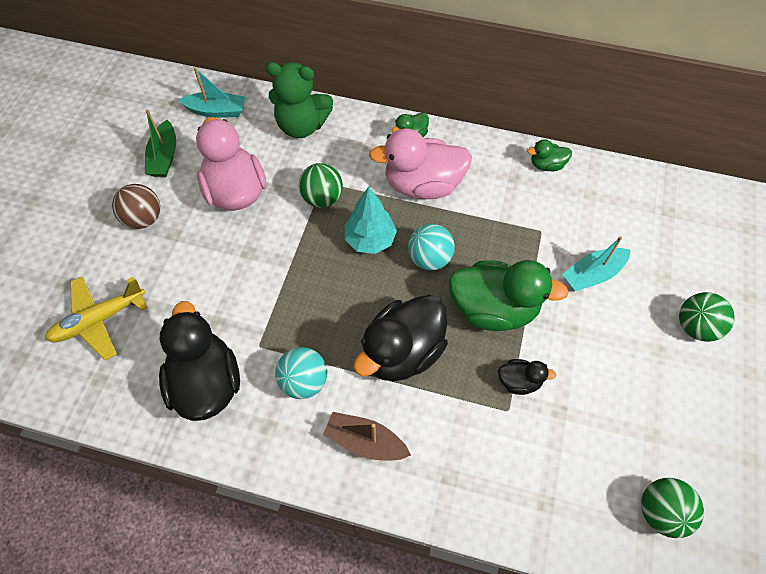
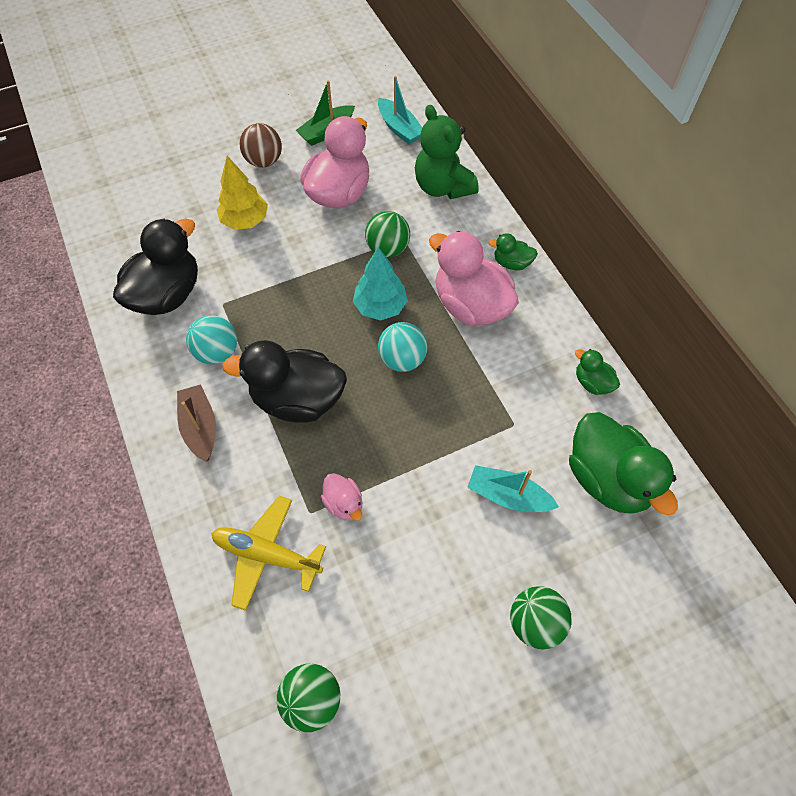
camera: 50 degrees right, 0 degrees up
(99, 320) = (163, 200): yellow plane -> yellow plane (266, 555)
(191, 273) = (245, 221): none -> yellow tree
(493, 309) = (397, 438): green duck -> green duck (608, 478)
(519, 381) = (344, 503): black duck -> pink duck

